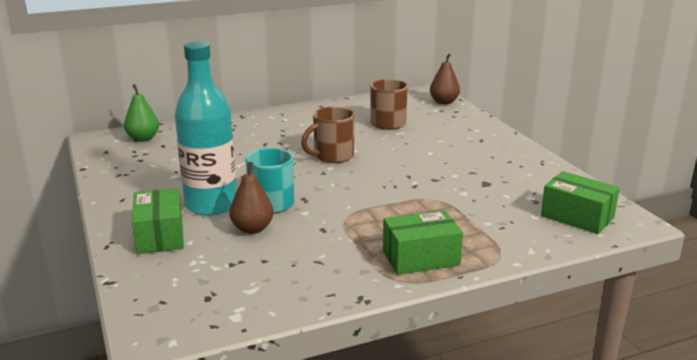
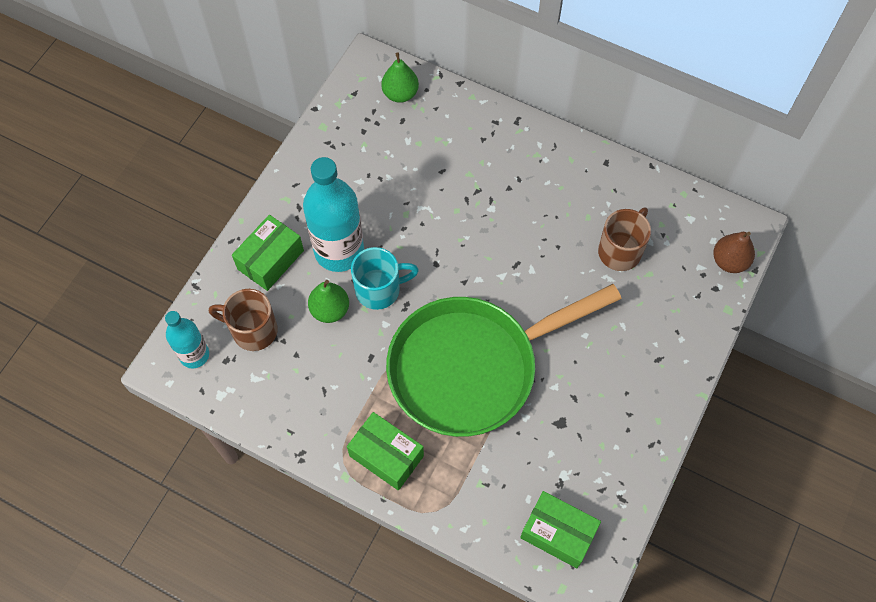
camera: 50 degrees right, 40 degrees up
(171, 313) = (194, 355): none -> turquoise bottle
(252, 229) = (330, 310): brown pear -> green pear
(332, 156) = (502, 263): brown mug -> brown mug (253, 330)
(395, 196) = (471, 367): none -> green pan
(577, 217) = (558, 533): green box -> green box turned 60 degrees counterclockwise

